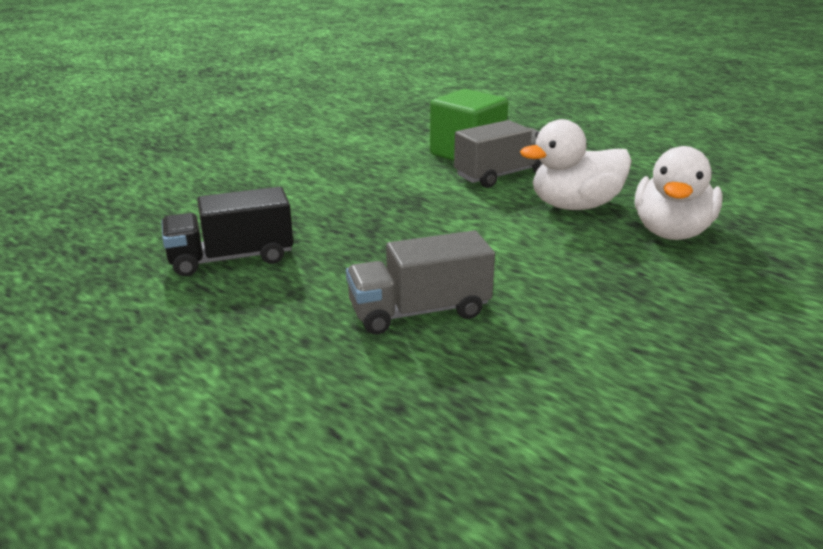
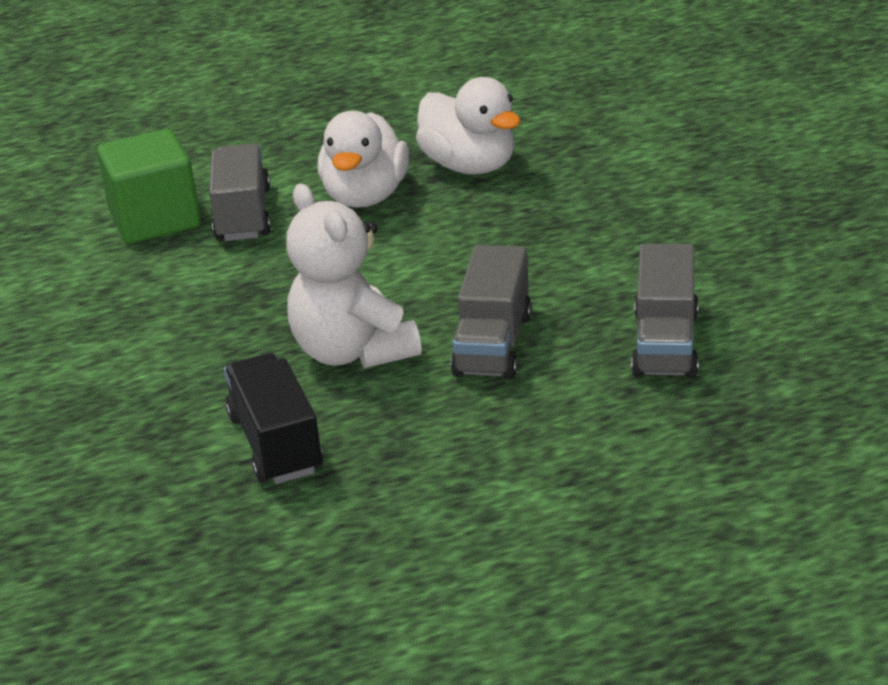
camera: 60 degrees left, 5 degrees up
(231, 258) = (276, 444): black truck -> black truck turned 150 degrees clockwise
(365, 255) = (353, 352): none -> white teddy bear
(495, 410) = (665, 344): none -> grey truck

